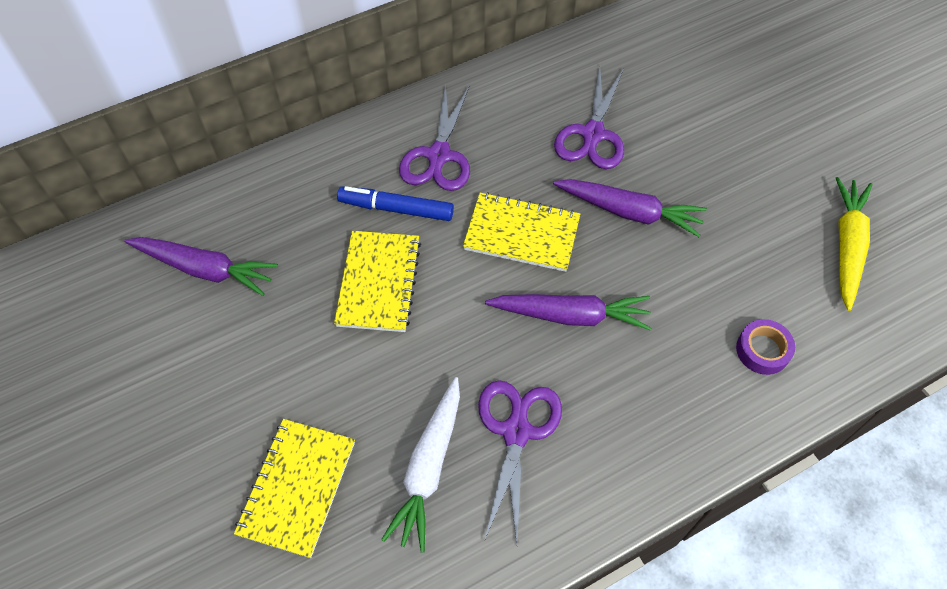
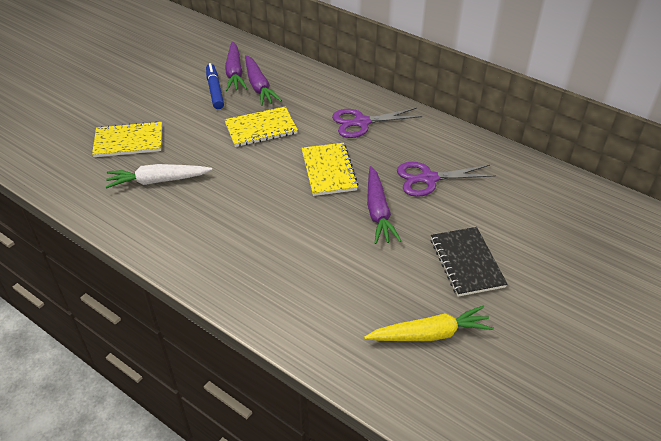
camera: 65 degrees right, 15 degrees down
(396, 209) = (313, 119): blue marker -> blue marker (215, 90)
(516, 432) = (194, 207): purple scissors -> none
(570, 315) = (283, 207): purple carrot -> purple carrot (259, 86)
(752, 163) = (466, 262): none -> black notebook
(762, 350) = (309, 304): purple tape -> none

